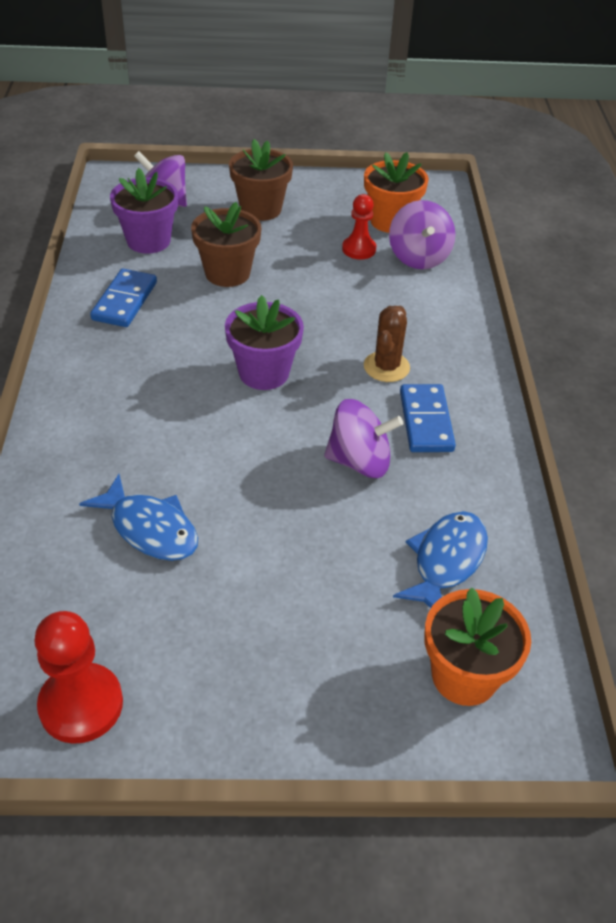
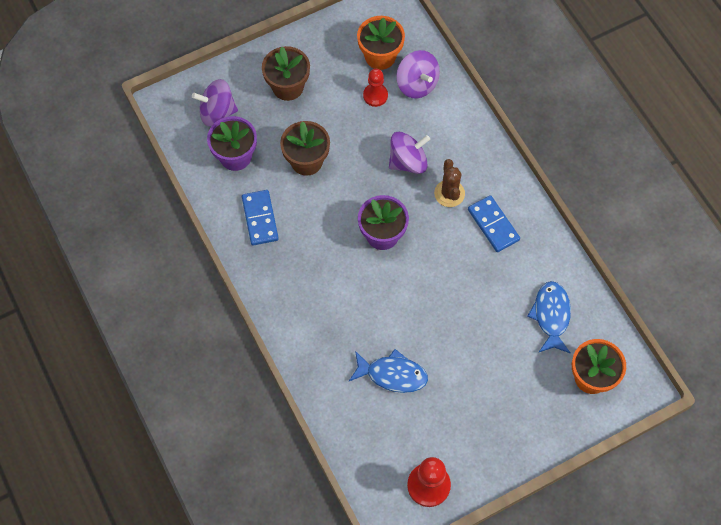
camera: 25 degrees left, 20 degrees up
(359, 461) = (473, 273): purple spinning top -> purple spinning top (408, 162)

